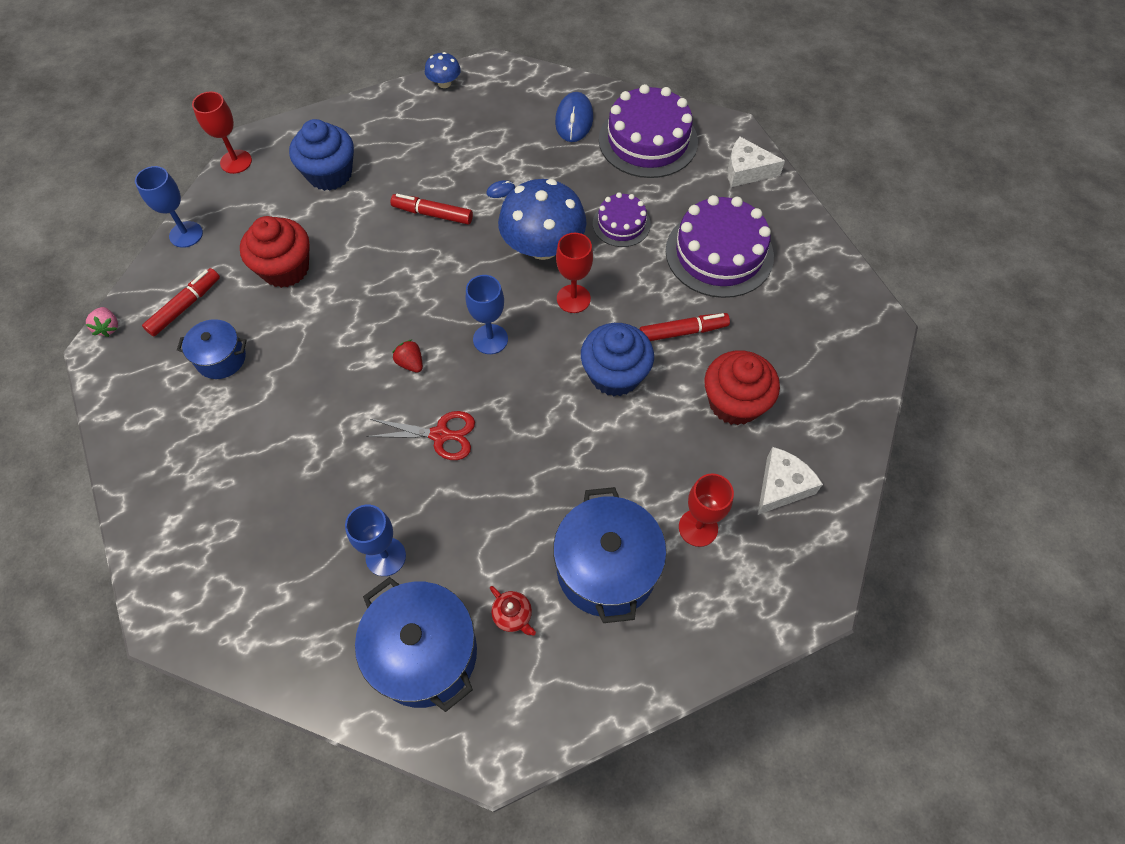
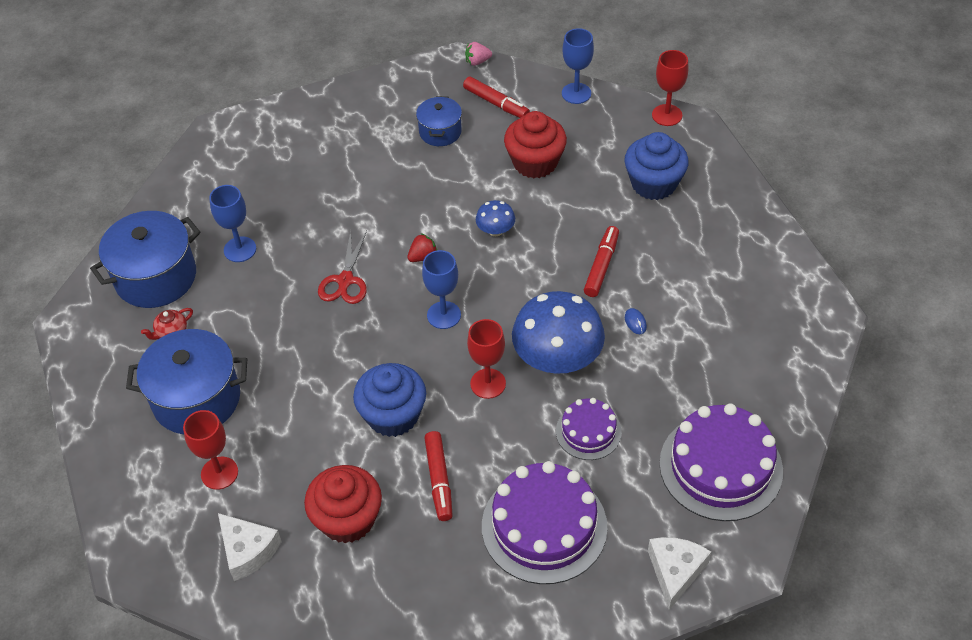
camera: 95 degrees right, 10 degrees down
(444, 83) = (797, 269): blue mushroom -> blue mushroom (495, 230)
(574, 120) = (749, 392): blue mouse -> none

